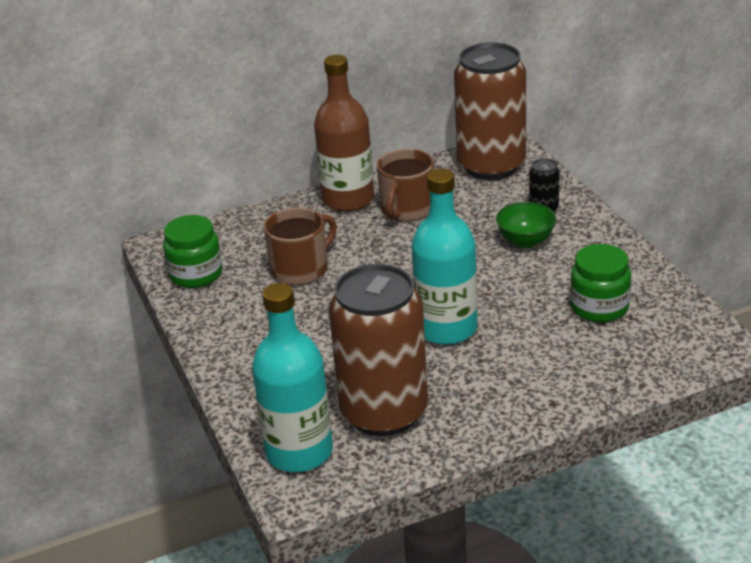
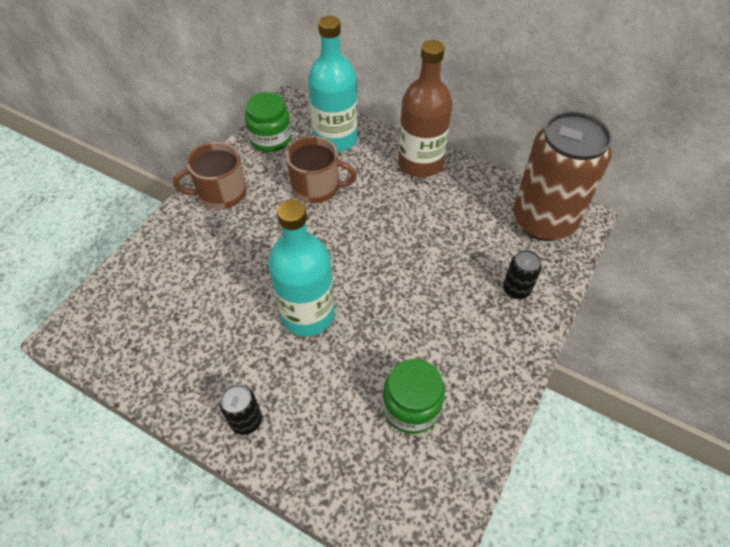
camera: 50 degrees right, 20 degrees up
(299, 452) = (114, 307): turquoise bottle -> turquoise bottle (335, 139)
(384, 412) = (183, 332): brown can -> none
(407, 209) = (437, 203): brown mug -> brown mug (221, 193)
(523, 403) = (246, 420): none -> black can
(525, 241) = (461, 302): green bowl -> none

